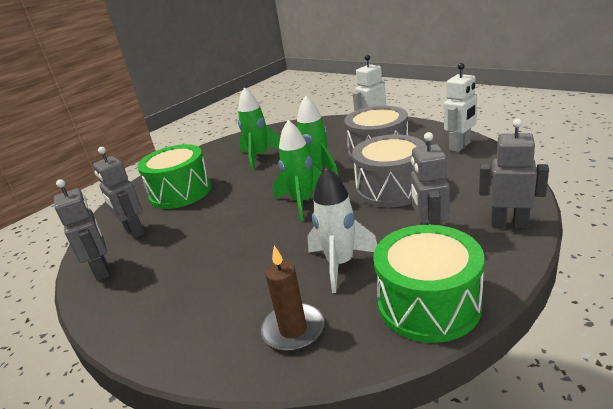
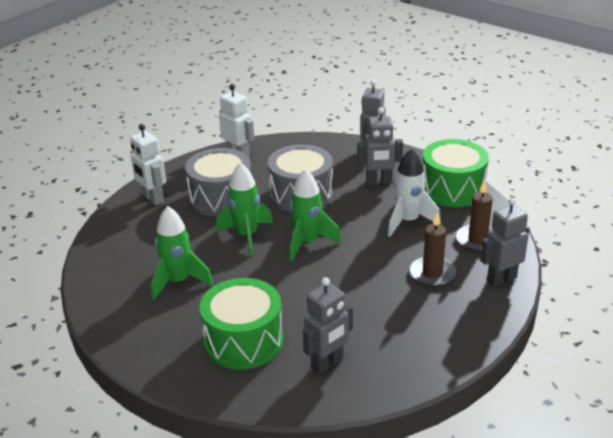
camera: 95 degrees left, 5 degrees up
(102, 270) = (399, 369): grey robot -> grey robot (501, 279)
(232, 288) = (432, 274): none -> brown candle

